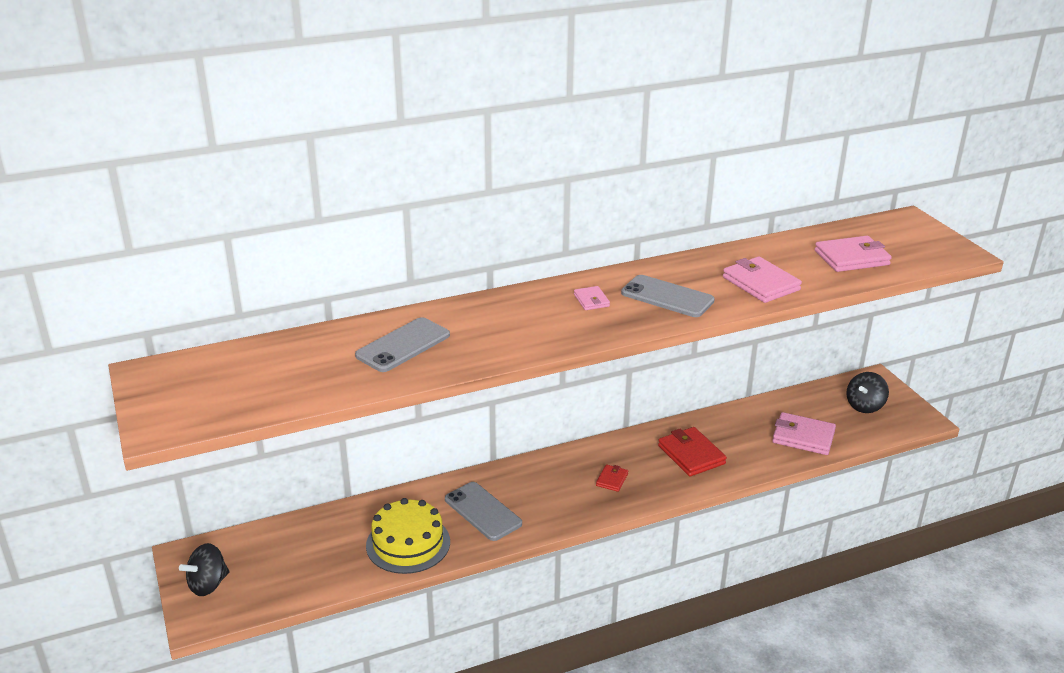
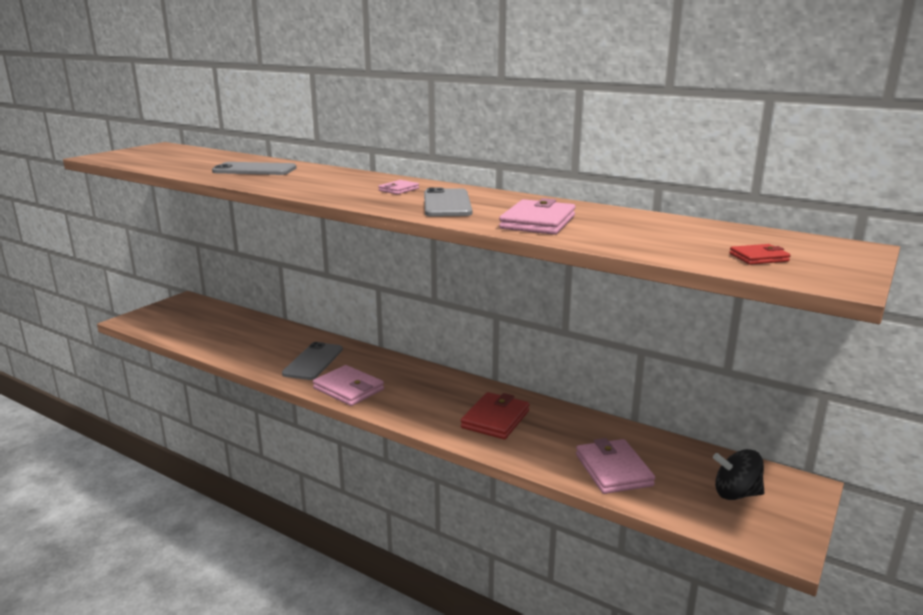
camera: 55 degrees right, 10 degrees down
(208, 584) = (162, 312): black spinning top -> none
(408, 543) = (251, 350): yellow cake -> none
(612, 480) = (412, 395): red wallet -> red wallet (758, 257)
(851, 258) = (680, 241): pink wallet -> pink wallet (348, 389)

